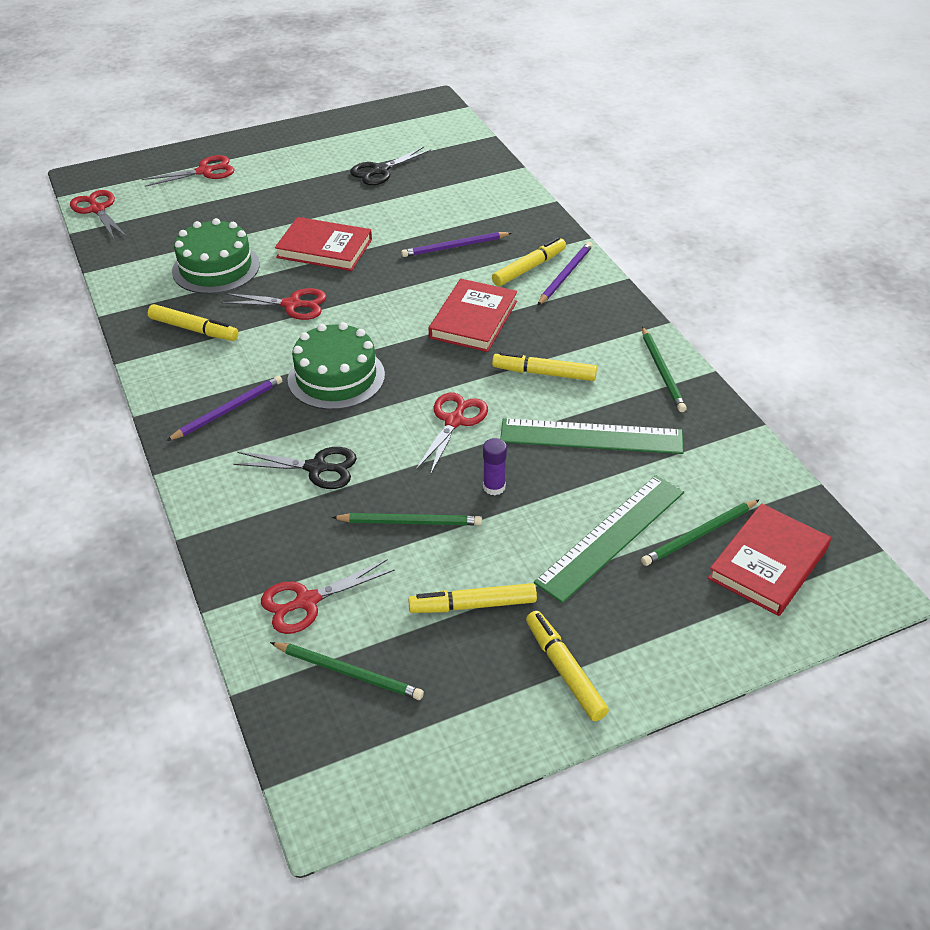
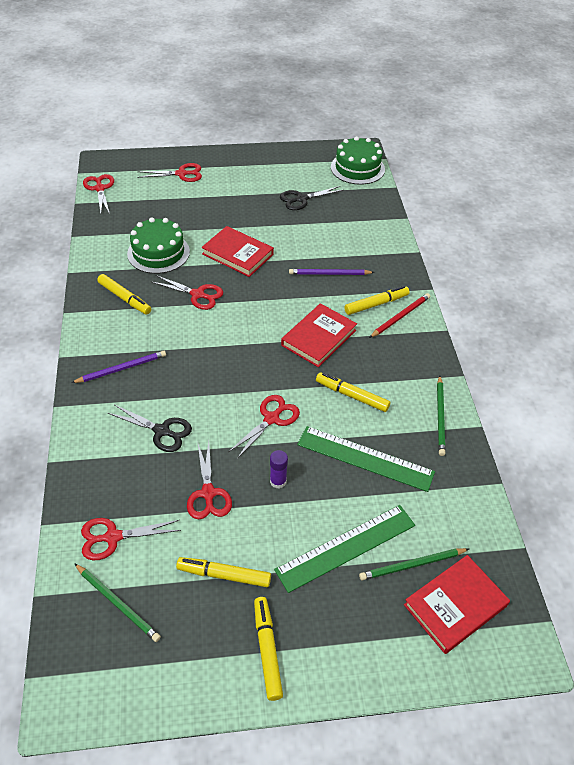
camera: 15 degrees right, 5 degrees up
(336, 377) = (204, 361): green cake -> green cake (357, 168)
(410, 522) = (208, 493): green pencil -> red scissors
(565, 275) = (400, 316): purple pencil -> red pencil

